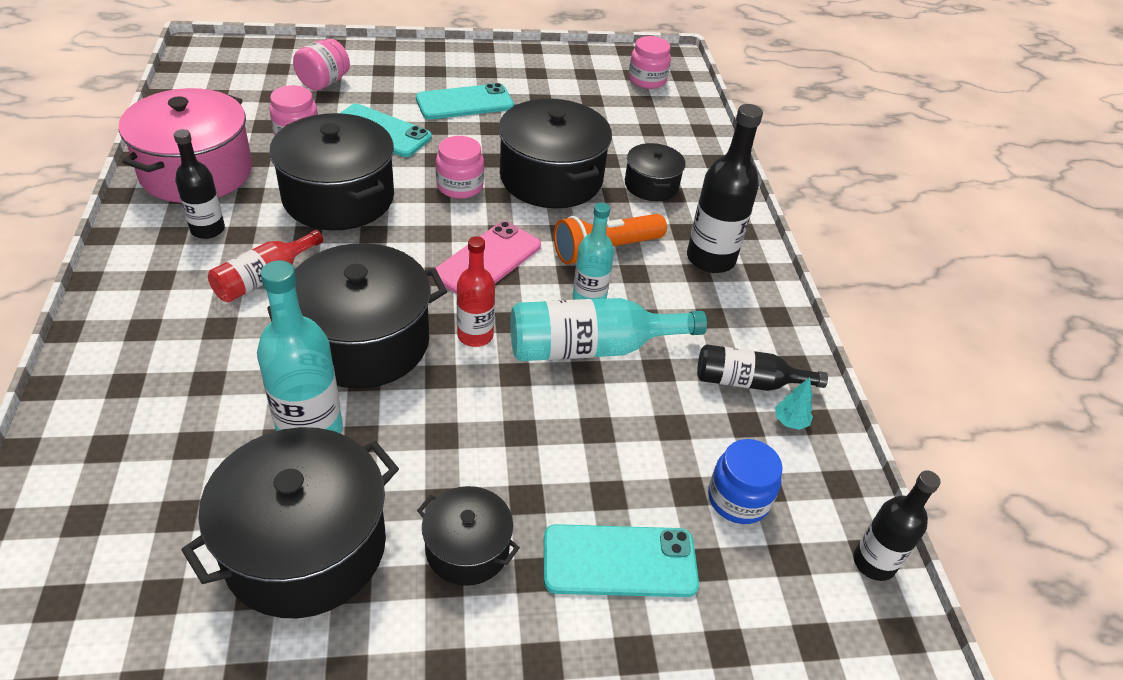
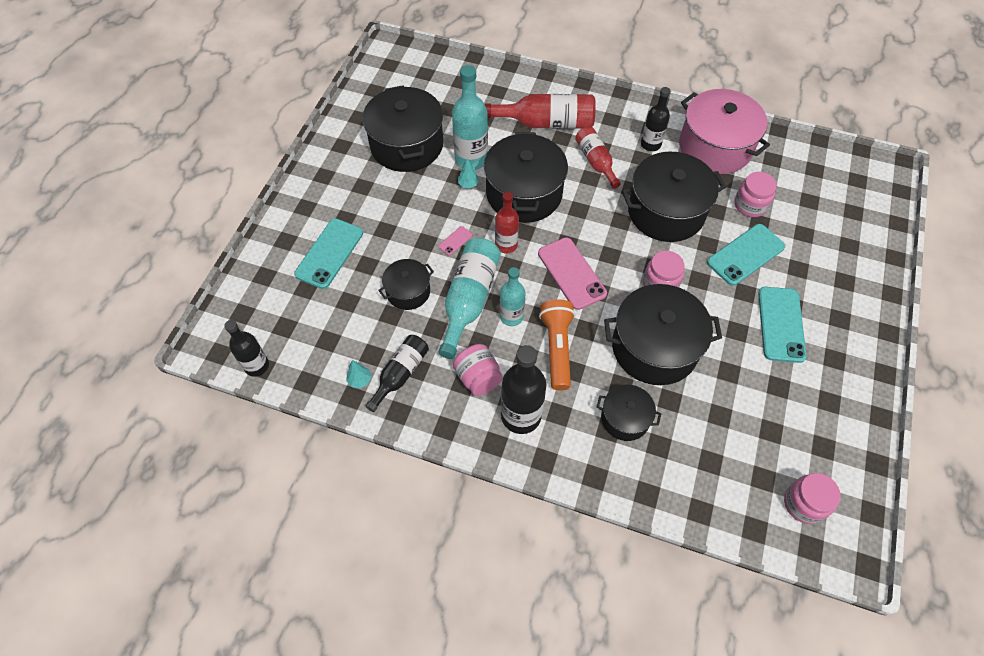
camera: 120 degrees right, 15 degrees up
(186, 354) = (546, 123): none -> red bottle
(324, 83) = (826, 236): pink jar -> pink jar (478, 378)
(372, 416) = (468, 184): none -> turquoise tree
(467, 548) = (372, 199): black pot -> black pot (408, 291)
(498, 396) = (455, 241): none -> pink phone
(738, 499) = (329, 322): blue jar -> none

